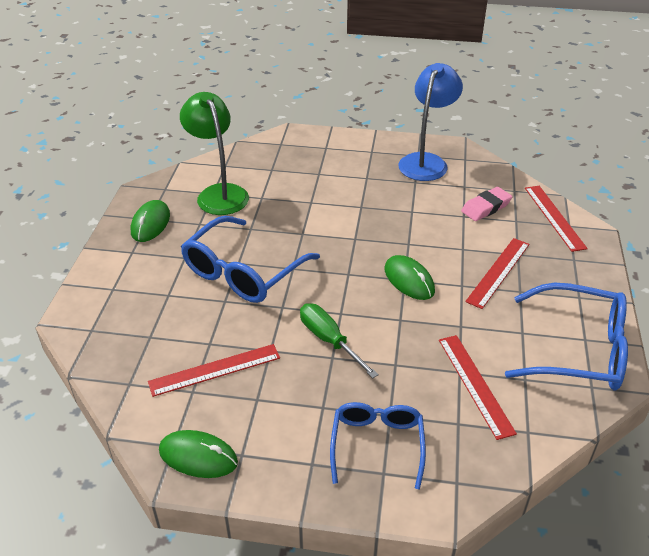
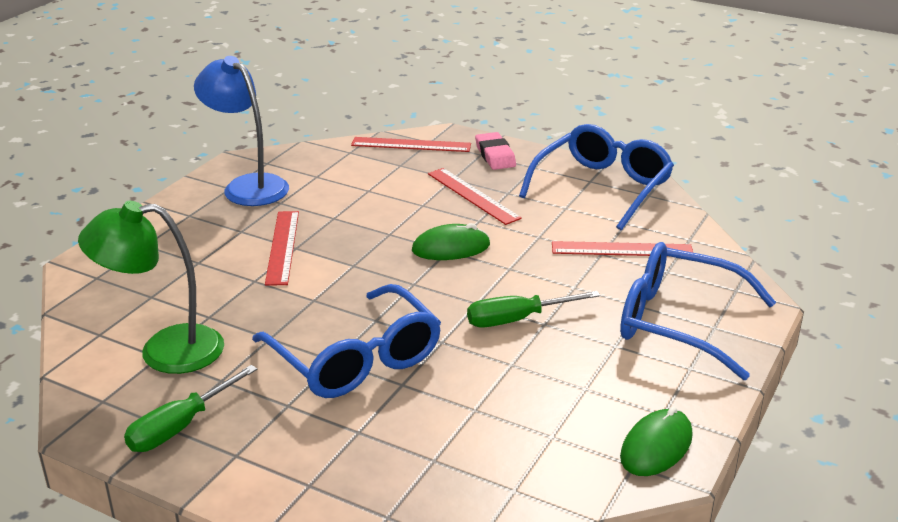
camera: 70 degrees left, 10 degrees down
(150, 223) = (180, 427): green mouse -> green screwdriver
(215, 370) = (523, 412): red ruler -> red ruler (282, 247)
(377, 445) = (678, 322): blue glasses -> blue glasses, size x1.55
(486, 207) = (365, 174): pink eraser -> pink eraser (495, 155)

